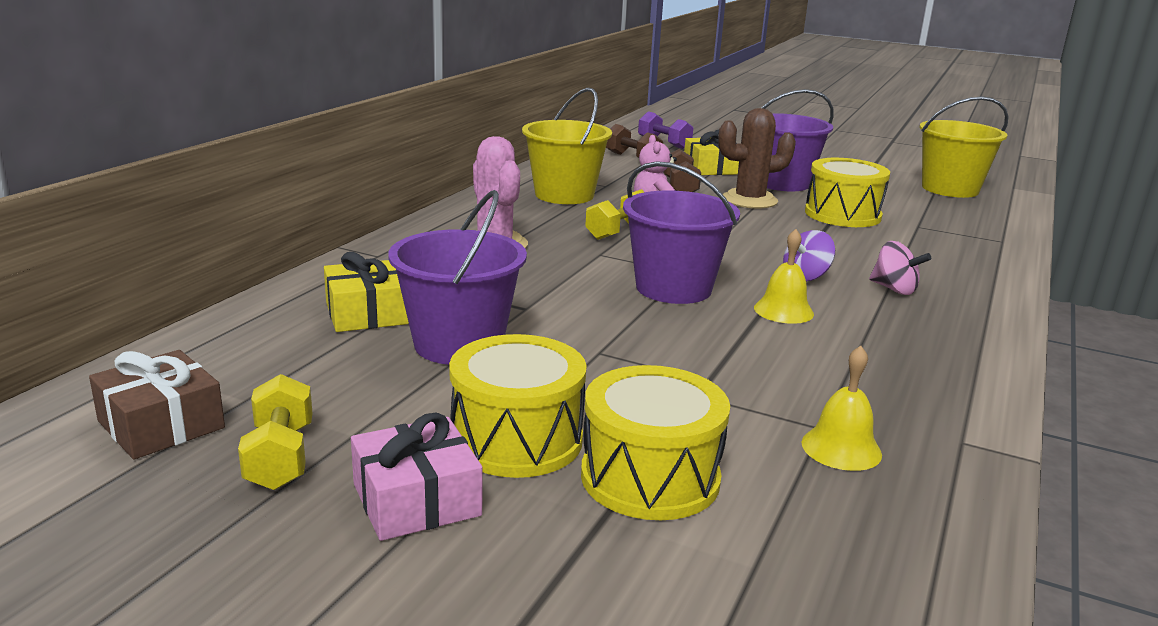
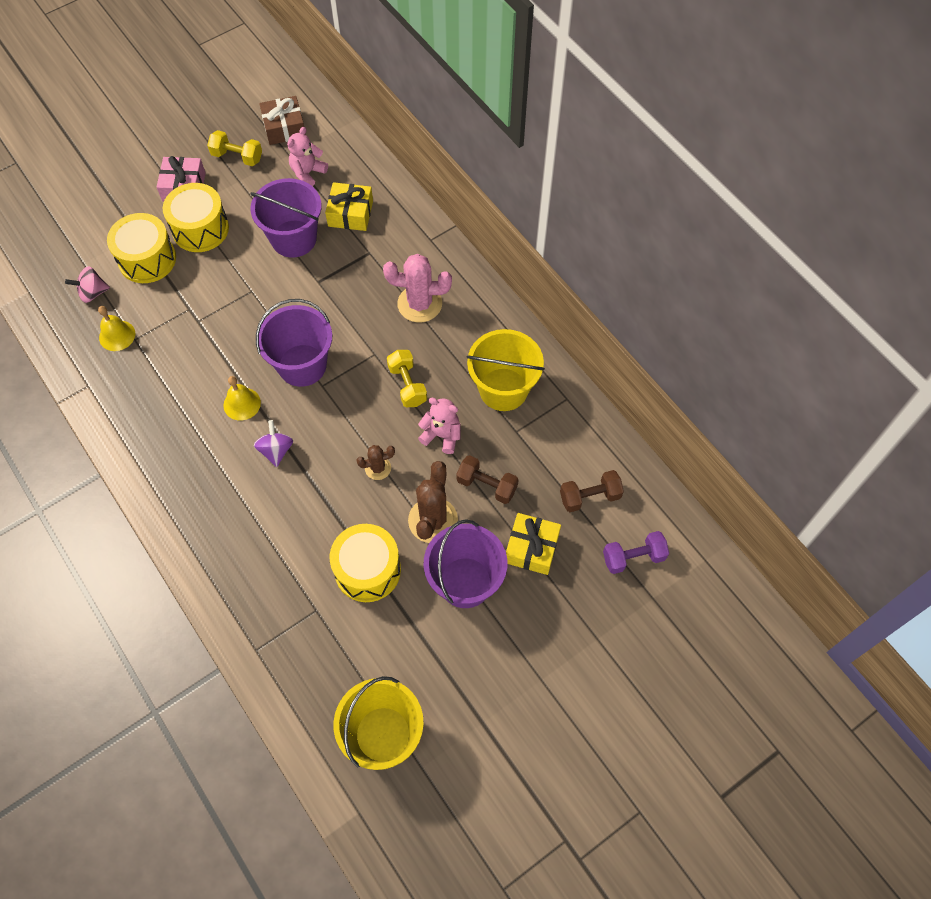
camera: 120 degrees right, 40 degrees up
(290, 368) = (307, 173): none -> pink teddy bear
(737, 228) = (378, 468): none -> brown cactus
(894, 289) = (230, 489): pink spinning top -> pink spinning top (93, 293)

